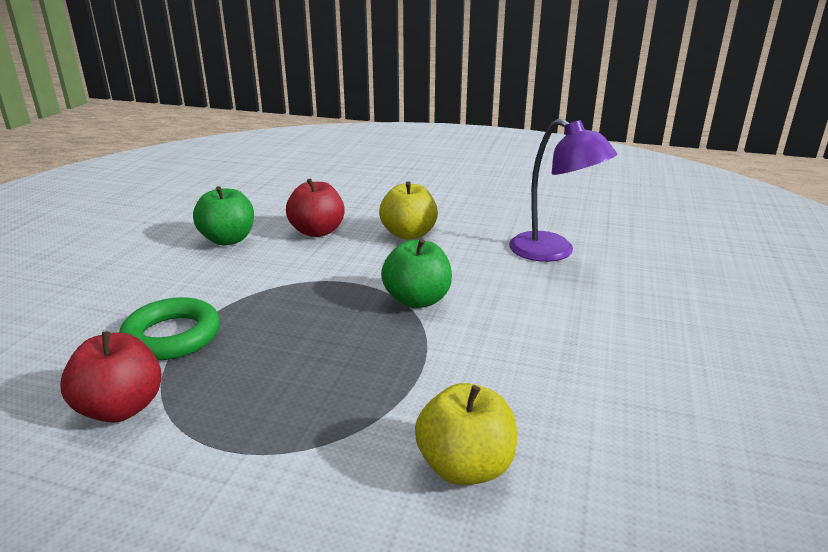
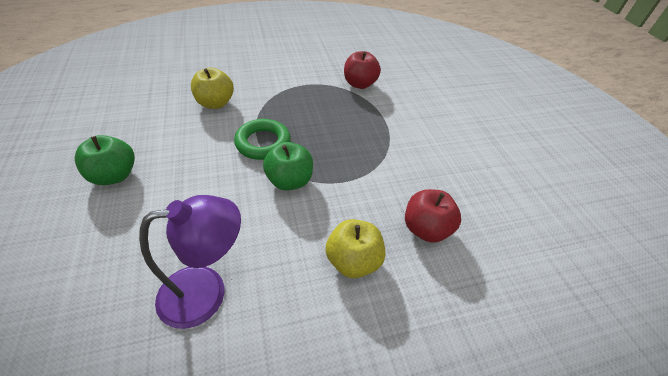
camera: 145 degrees right, 20 degrees up
(172, 336) = (387, 113): green ring -> green ring (263, 143)
(228, 240) = (468, 190): green apple -> green apple (114, 175)
(553, 252) = (206, 292): purple lamp -> purple lamp turned 150 degrees clockwise

